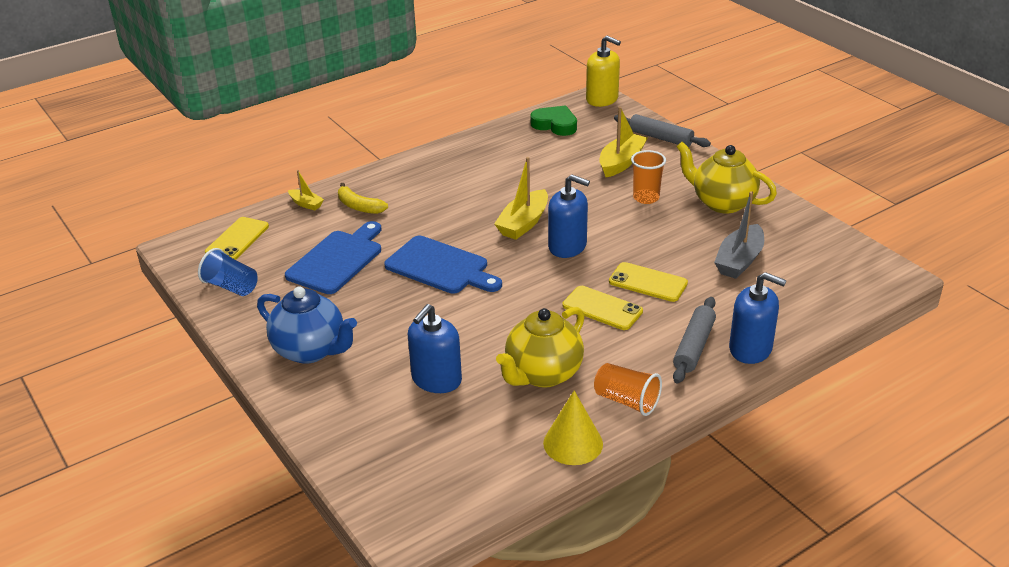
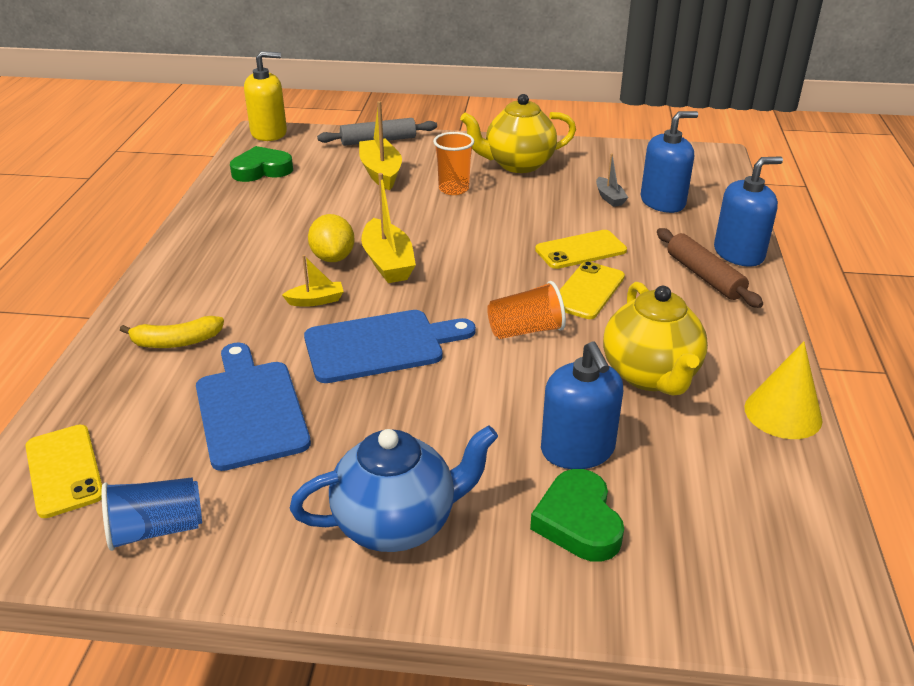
camera: 50 degrees left, 0 degrees up
(306, 204) = (98, 376): yellow boat -> yellow boat (316, 300)
(378, 407) = (578, 522): none -> green heart
(500, 203) = (333, 257): none -> yellow lemon
(567, 246) = (463, 259): blue soap dispenser -> blue soap dispenser (662, 202)
(602, 308) = (587, 291): yellow phone -> yellow phone turned 45 degrees counterclockwise
(626, 401) = (747, 349): orange cup -> orange cup (525, 330)
(694, 347) = (704, 276): grey rolling pin -> brown rolling pin
(739, 261) = (609, 198): grey boat -> grey boat, size x0.55

